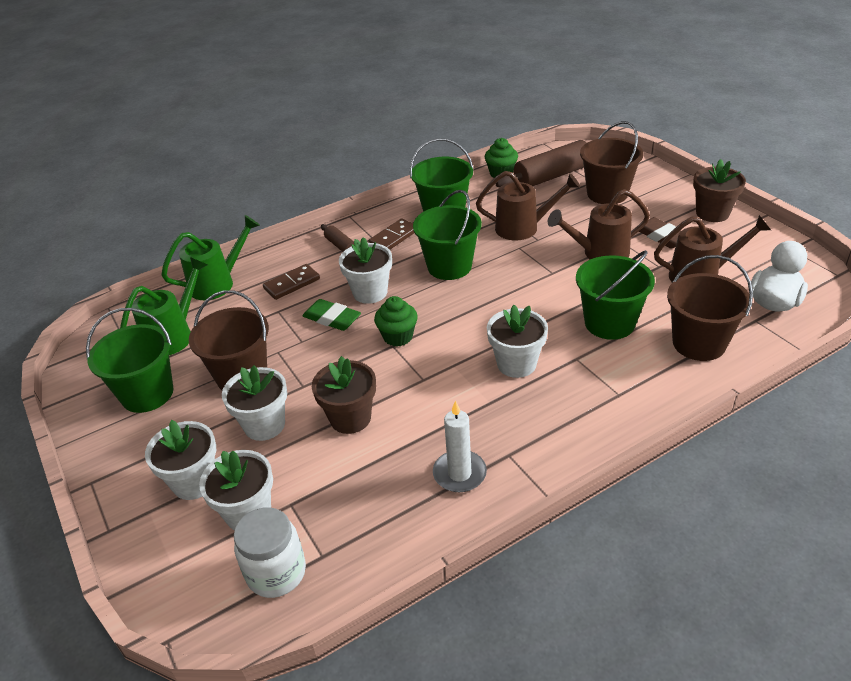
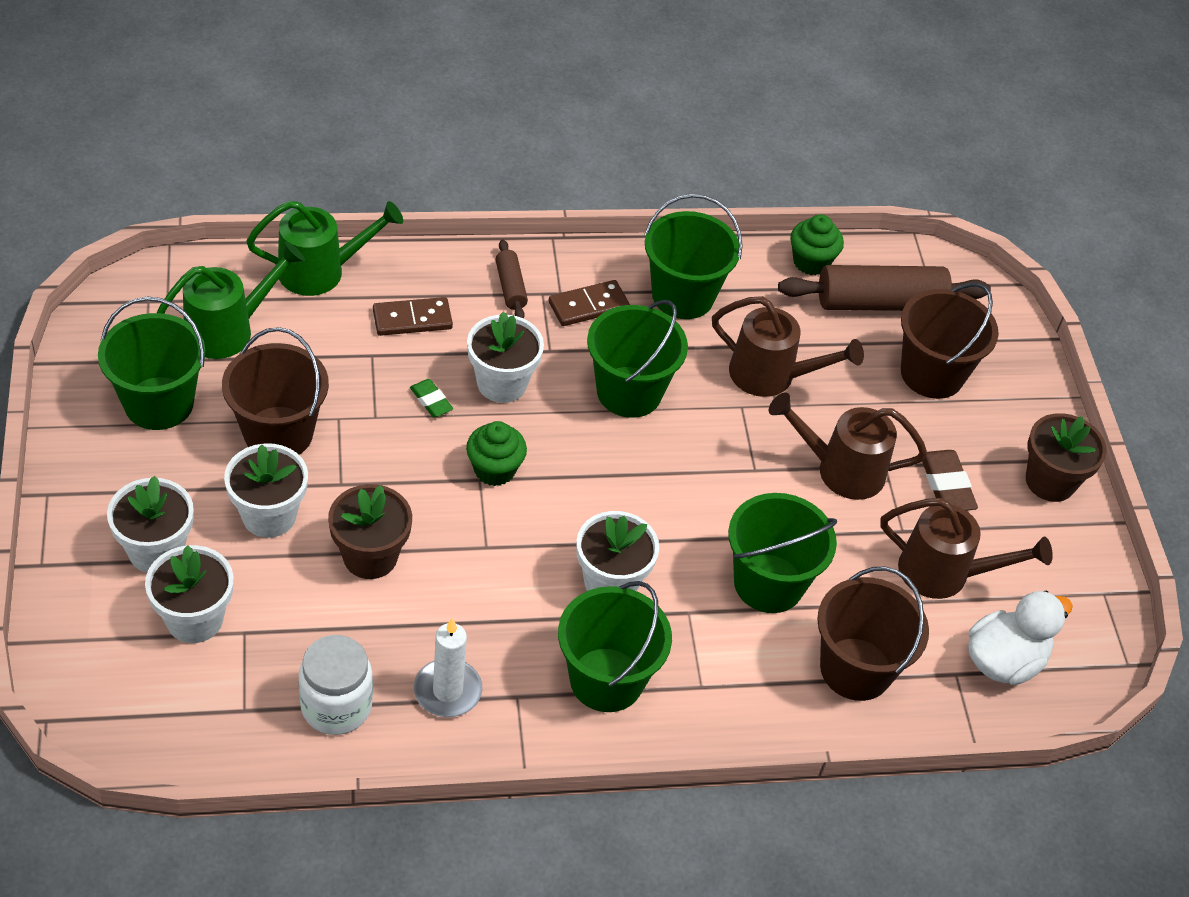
camera: 15 degrees right, 10 degrees up
(276, 573) = (188, 704): white jar -> white jar (336, 706)
(332, 318) = (431, 401): green eraser -> green eraser, size x0.62
(557, 418) = (606, 680): none -> green bucket

